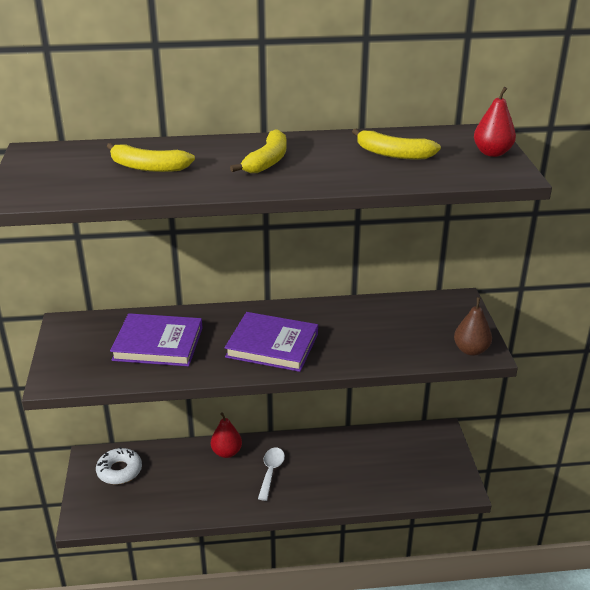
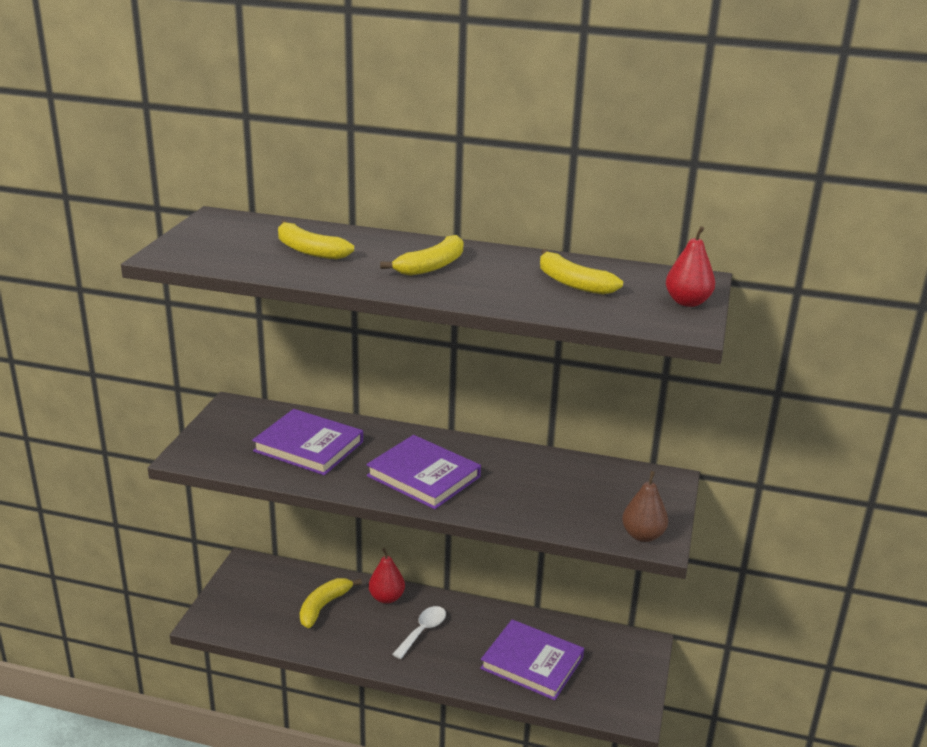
camera: 20 degrees right, 5 degrees down
(119, 471) = (267, 585): white donut -> none
(178, 475) = (323, 606): none -> yellow banana
(368, 472) = (532, 663): none -> purple book

